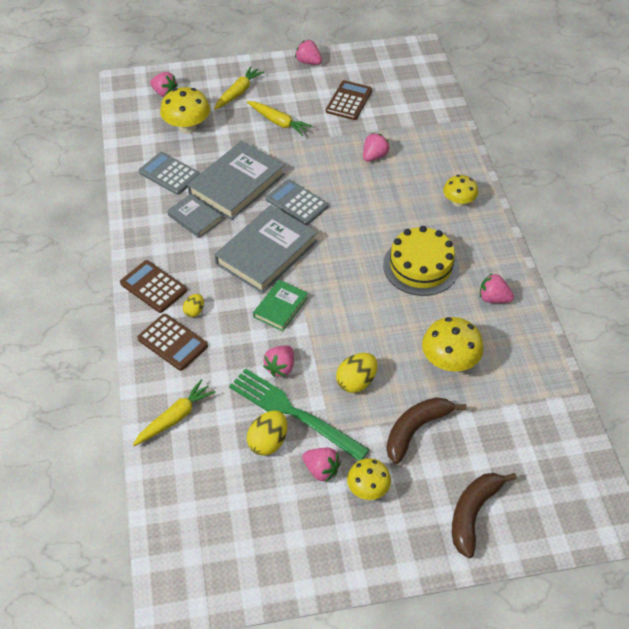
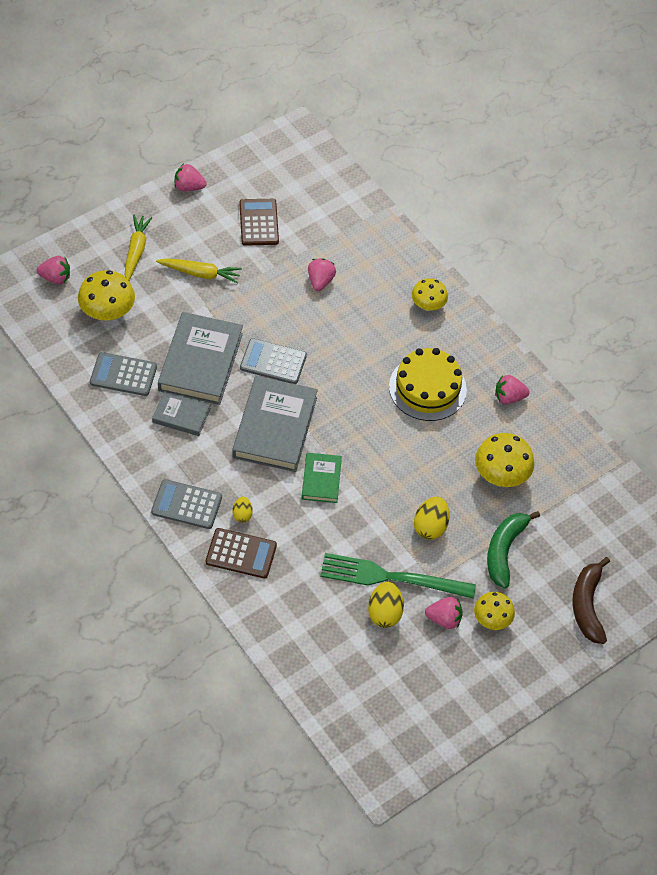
camera: 30 degrees left, 5 degrees up
(153, 287) = (186, 504): brown calculator -> grey calculator
(175, 417) = (289, 624): yellow carrot -> none
(280, 367) = (355, 539): pink strawberry -> none
(416, 430) = (504, 550): brown banana -> green banana

